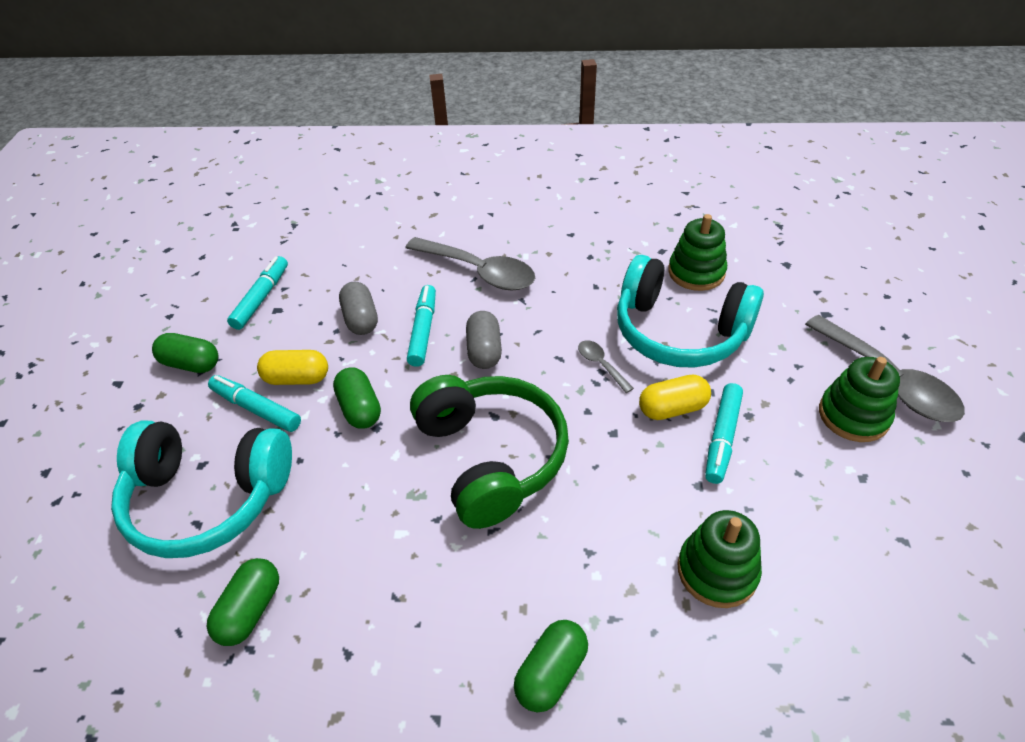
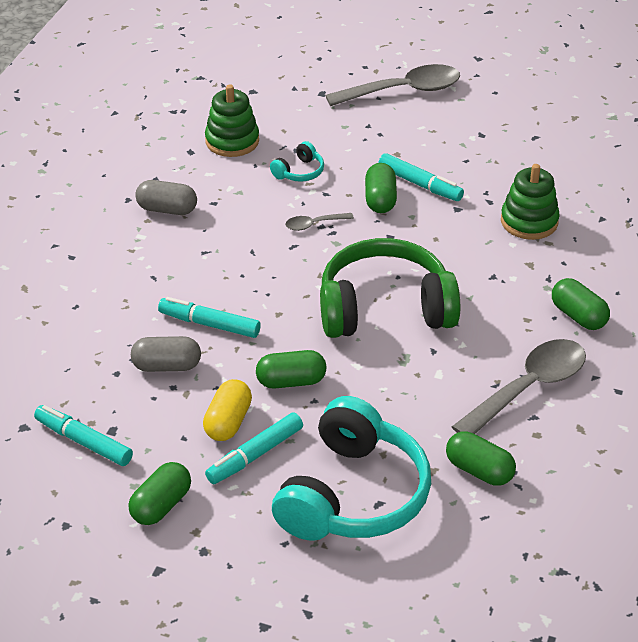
camera: 75 degrees left, 5 degrees down
(479, 271) = (145, 271): grey spoon -> grey spoon (528, 388)
(484, 351) = (259, 289): grey capsule -> grey capsule (167, 209)
(672, 408) = (380, 200): yellow capsule -> green capsule
(679, 332) = (299, 172): turquoise headphones -> turquoise headphones, size x0.41
(853, 415) = (427, 118): green stacking toy -> none

